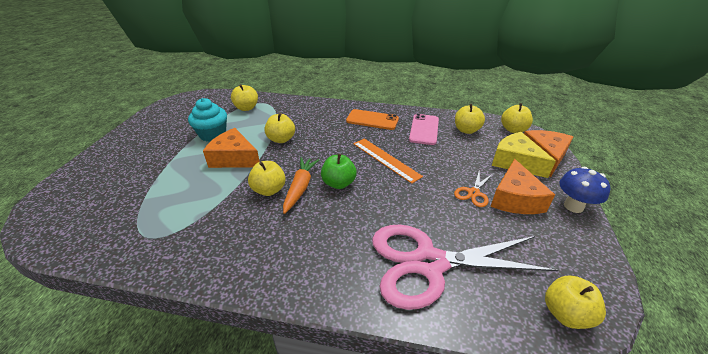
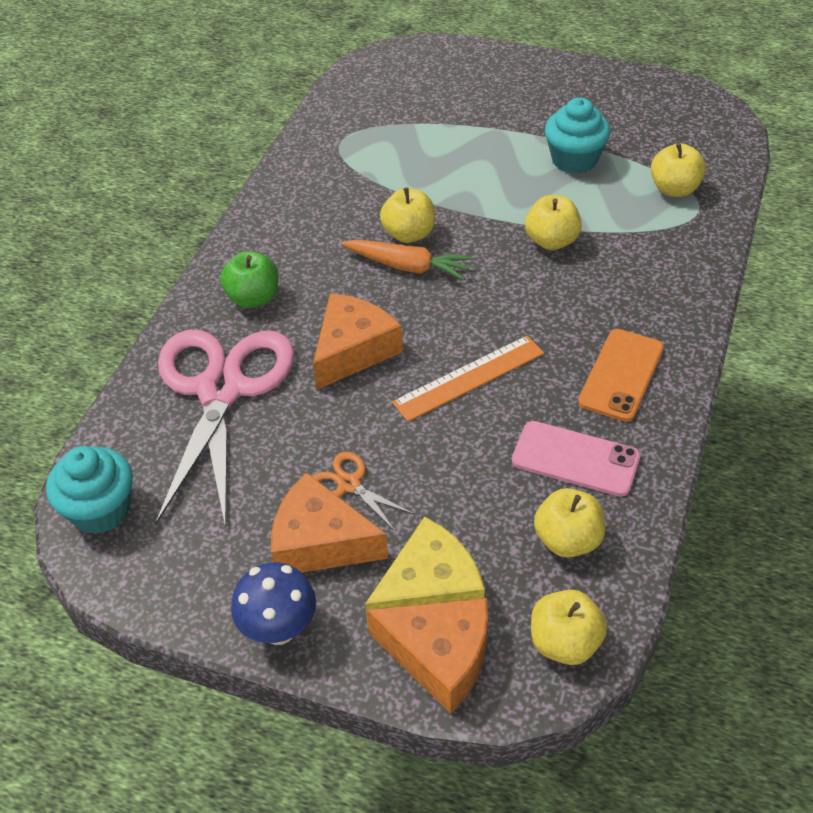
camera: 100 degrees right, 10 degrees up
(234, 158) = (497, 191): orange cheese -> orange cheese (353, 350)
(339, 183) = (410, 310): green apple -> green apple (253, 298)
(565, 314) = (100, 510): yellow apple -> turquoise cupcake

